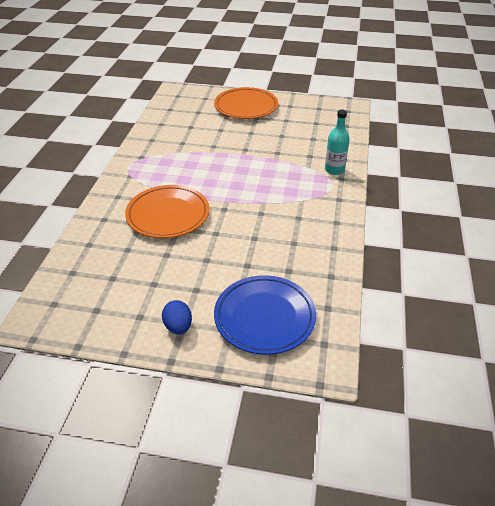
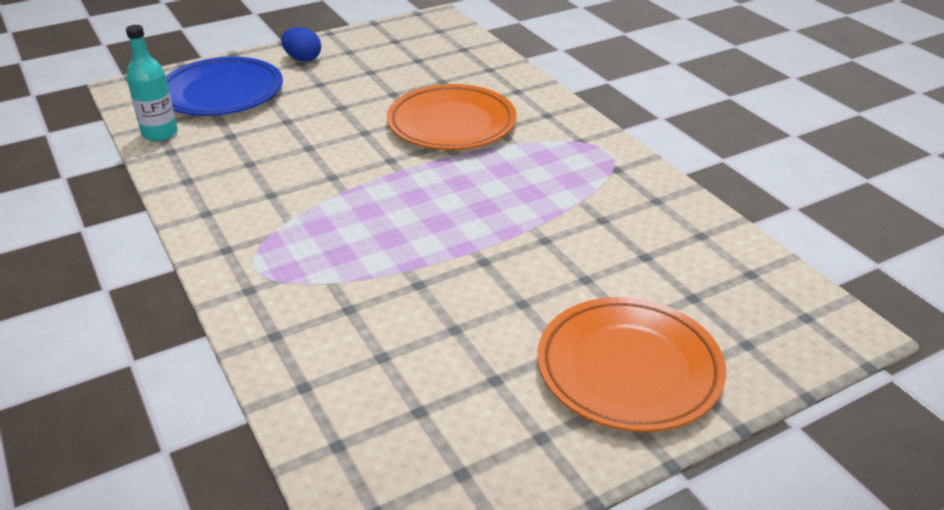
camera: 140 degrees right, 5 degrees down
(334, 170) = (275, 301): turquoise bottle -> turquoise bottle (160, 133)

